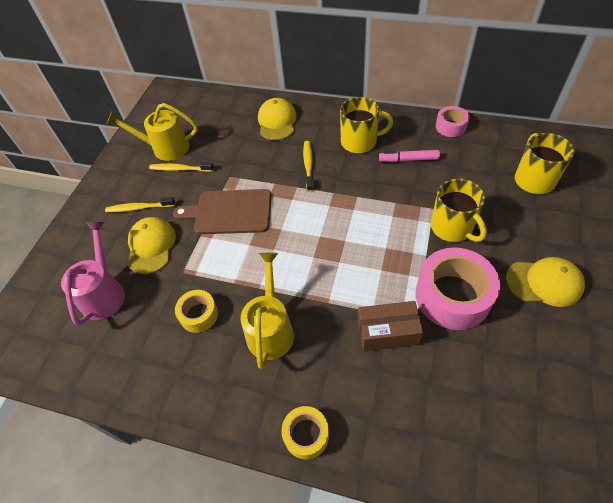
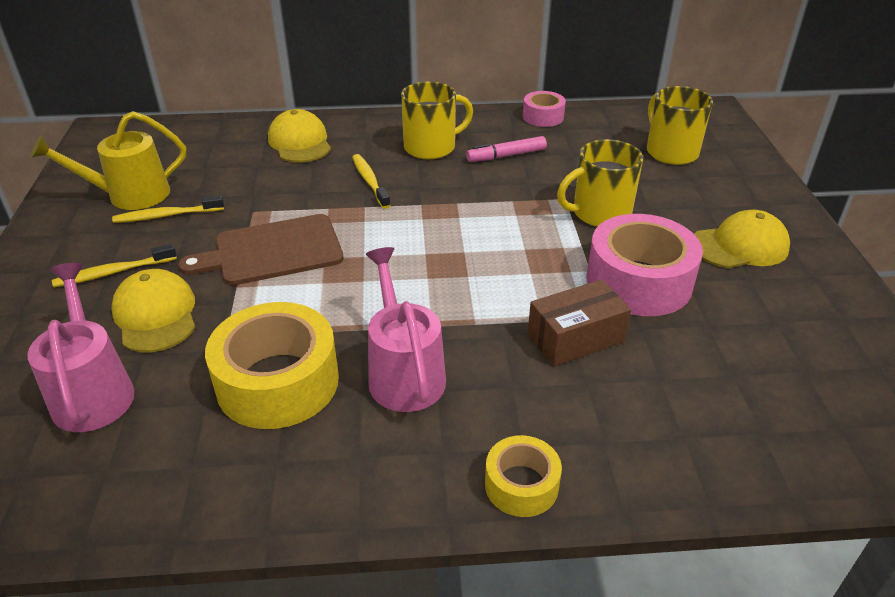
camera: 25 degrees left, 15 degrees down
(199, 314) = (278, 382): yellow tape -> yellow tape, size x1.88
(270, 329) = (403, 372): yellow watering can -> pink watering can
(452, 227) = (600, 213): yellow mug -> yellow mug turned 120 degrees clockwise

